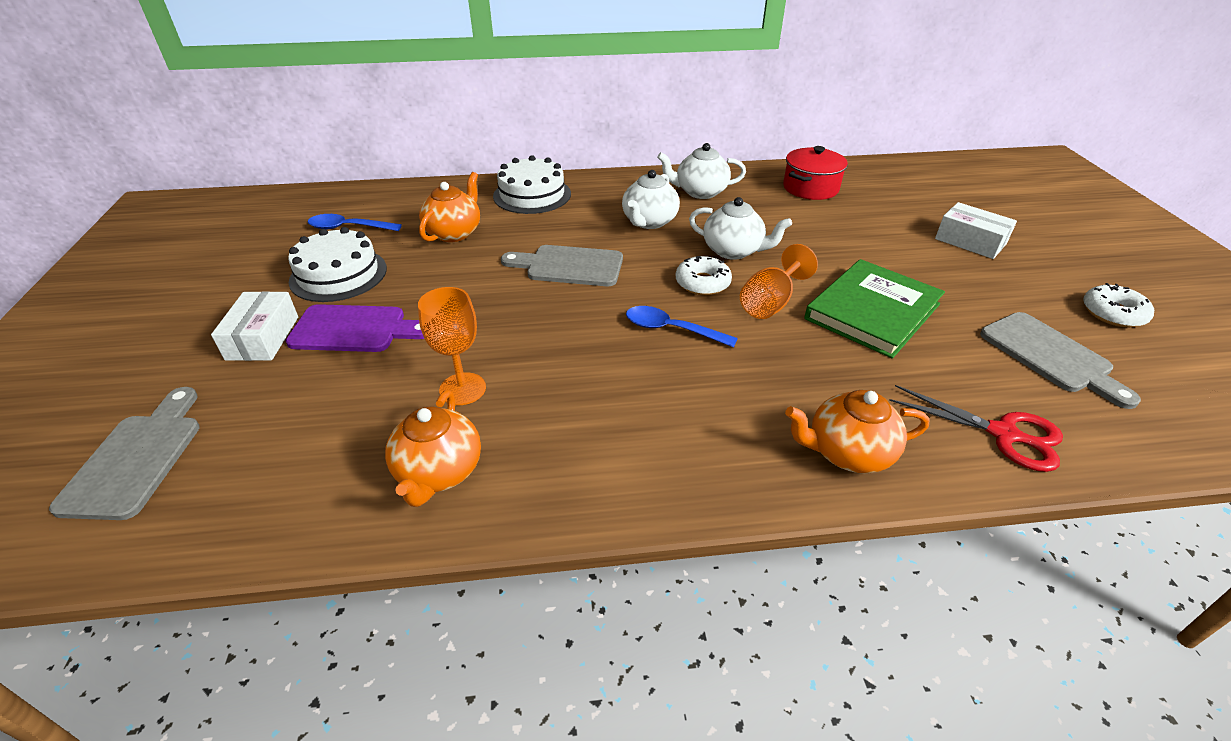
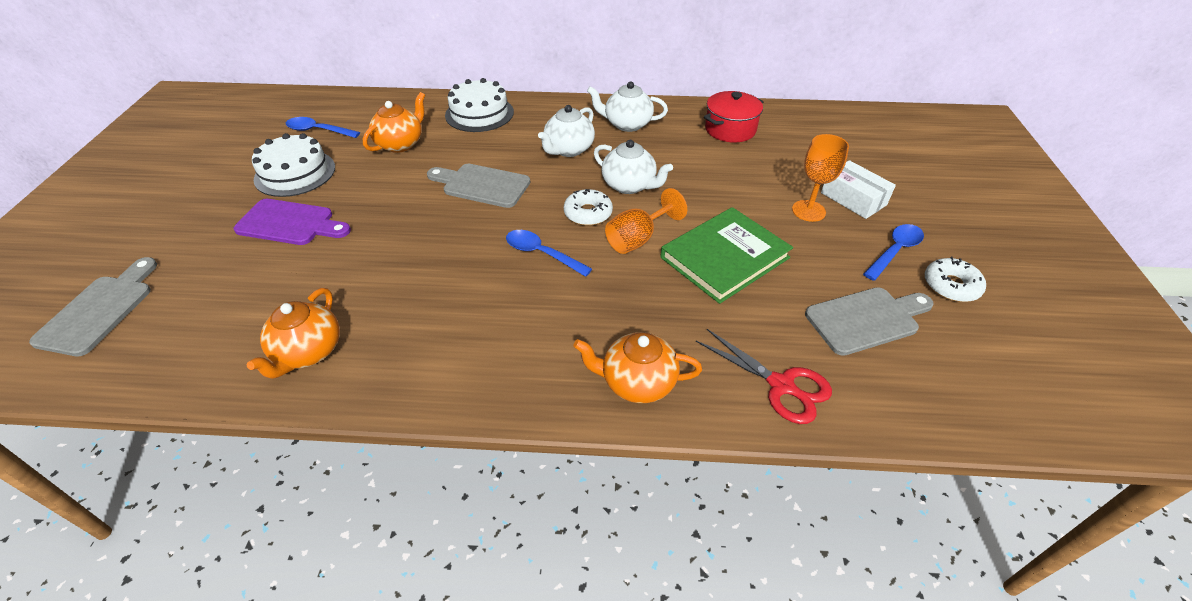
camera: 10 degrees right, 5 degrees up
(263, 338) = (219, 222): white box -> none
(462, 389) = (352, 285): orange goblet -> orange goblet (808, 211)
(1039, 286) = (895, 251): none -> blue spoon
(1050, 356) = (866, 319): grey cutting board -> grey cutting board turned 90 degrees counterclockwise

